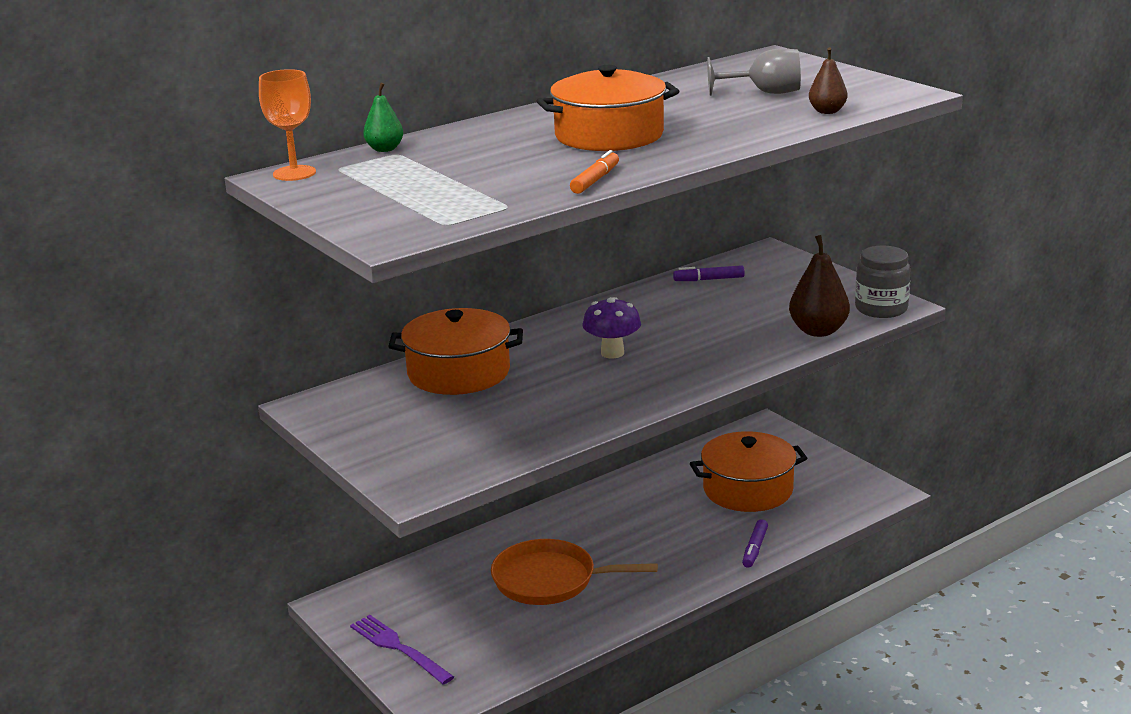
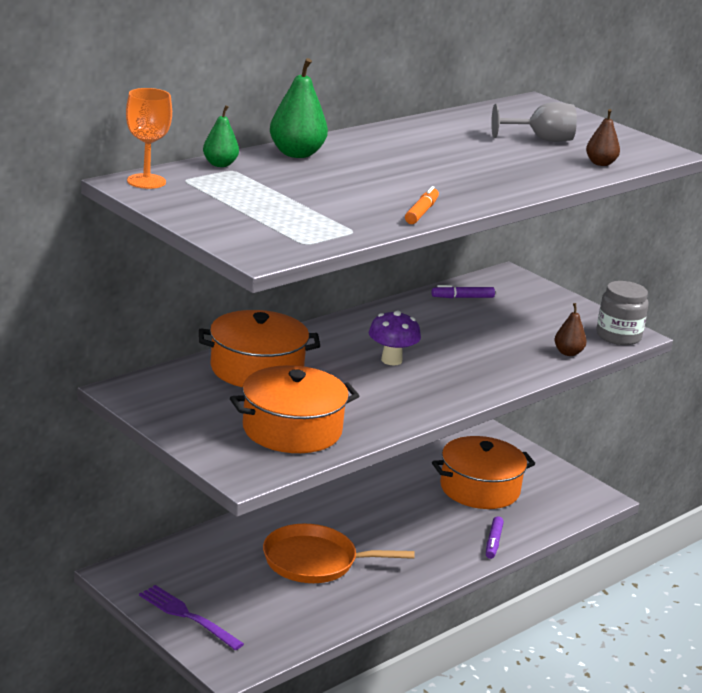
camera: 10 degrees left, 0 degrees up
(476, 131) = (296, 154): none -> green pear
(609, 135) = (418, 169): orange pot -> orange pot (292, 430)
(818, 331) = (568, 353): brown pear -> brown pear, size x0.60

